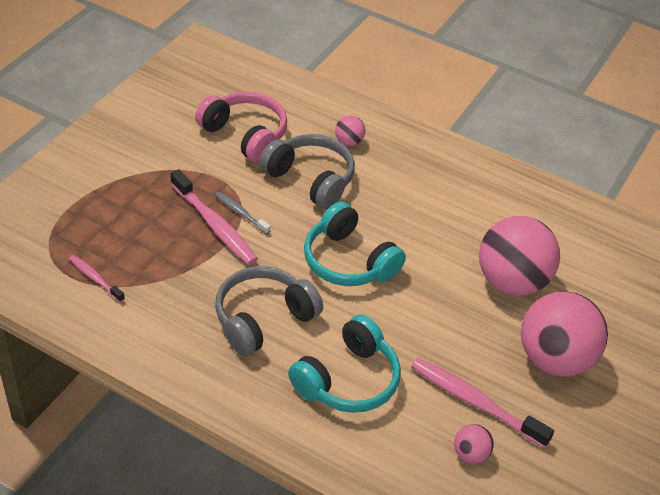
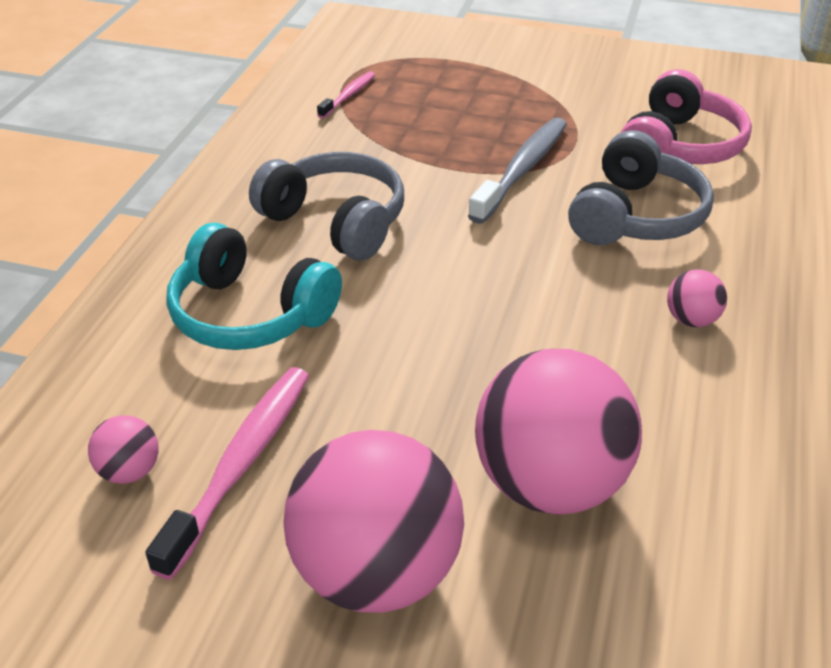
camera: 80 degrees right, 5 degrees down
(214, 225) = (486, 154): pink toothbrush -> none
(241, 213) = (522, 170): grey toothbrush -> grey toothbrush, size x1.84
(348, 261) = (487, 279): turquoise headphones -> none
(349, 142) = (752, 238): pink ball -> pink ball (691, 320)

